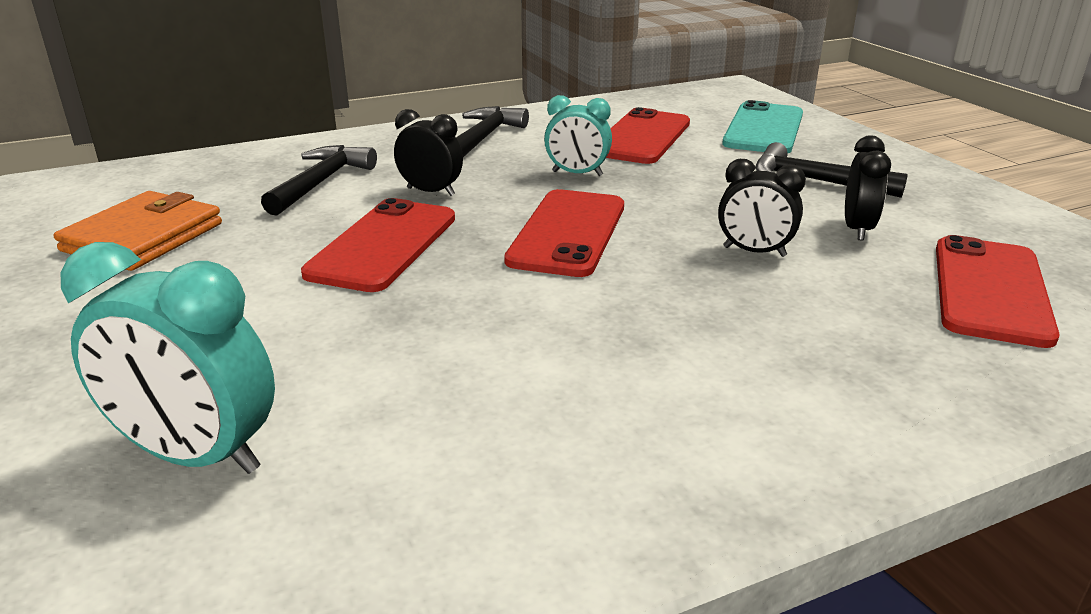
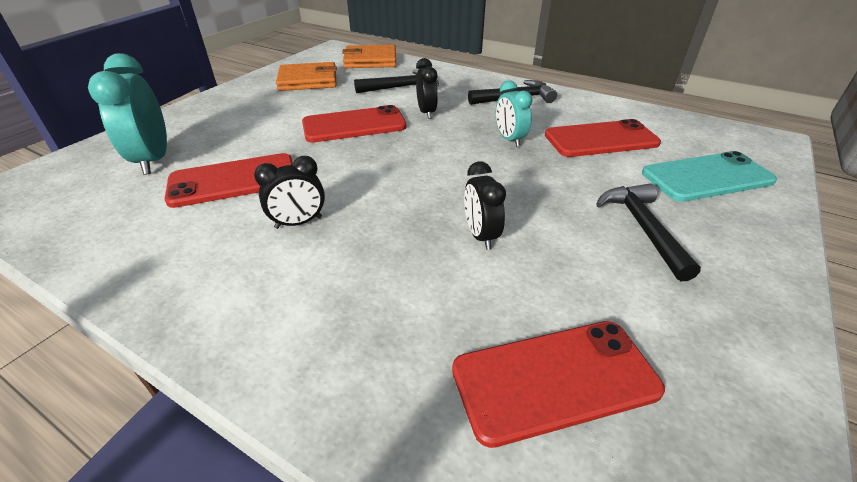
camera: 55 degrees right, 10 degrees up
(174, 174) = (370, 60): none -> orange wallet
(568, 233) = (425, 164): red phone -> red phone (233, 180)
(857, 229) = (580, 272): black clock -> black clock (298, 223)

